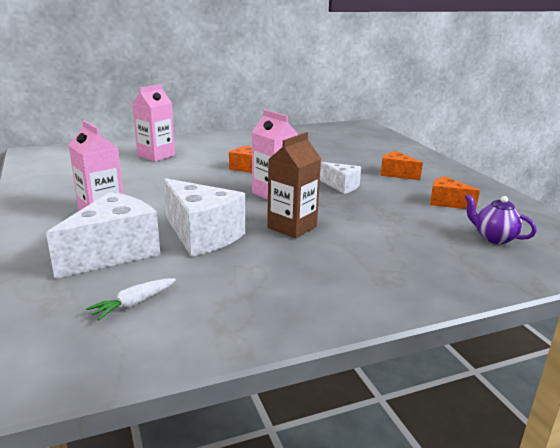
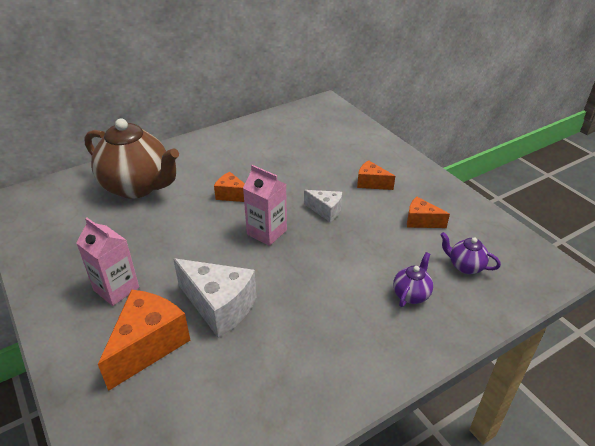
camera: 10 degrees left, 15 degrees up
(114, 253) = (148, 345): white cheese -> orange cheese
(134, 304) = (189, 410): white carrot -> none
(156, 155) = (137, 187): pink carton -> brown teapot
(292, 227) = (295, 280): brown carton -> none
(424, 251) = (411, 294): none -> purple teapot

